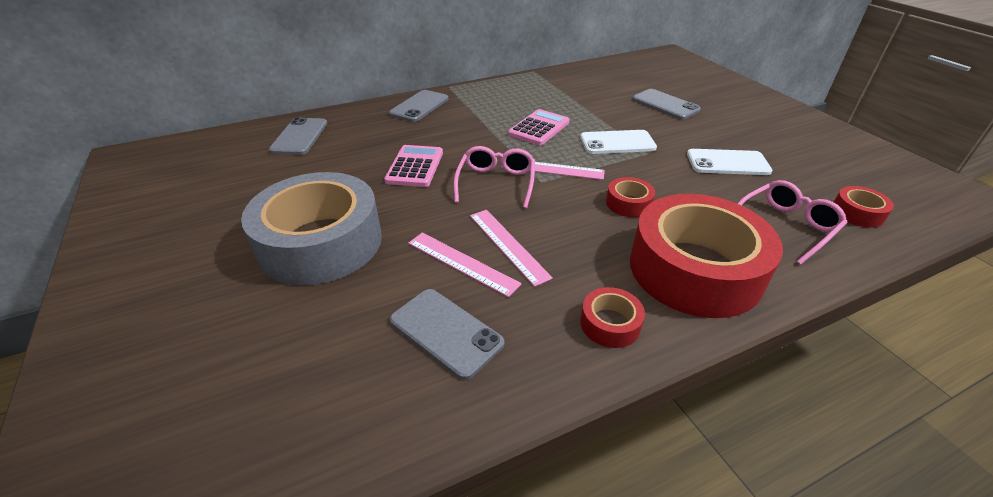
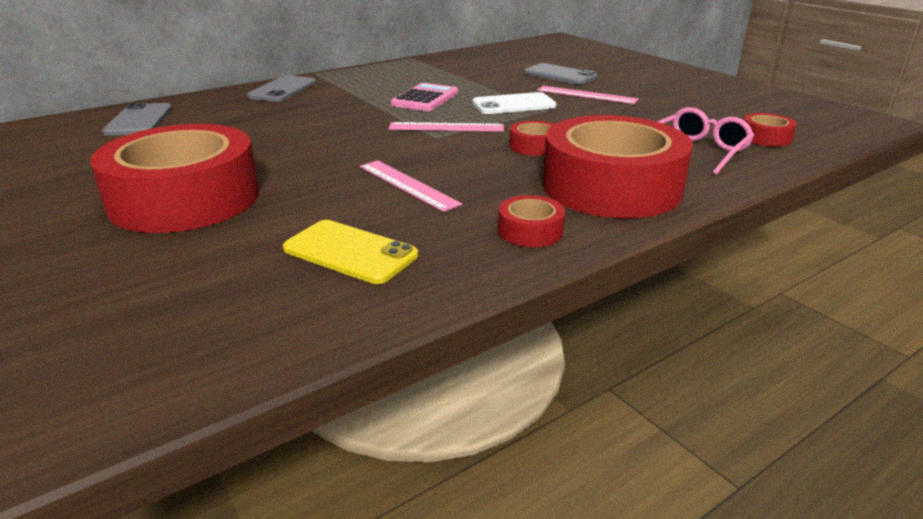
camera: 10 degrees left, 10 degrees down
(321, 242) = (185, 199): grey tape -> red tape
(415, 167) = (287, 135): pink calculator -> none
(446, 332) = (350, 252): grey phone -> yellow phone
(462, 263) = (358, 201): pink ruler -> pink ruler (586, 95)
(496, 182) = (385, 141): pink glasses -> none
(727, 163) = (632, 112): white phone -> none

